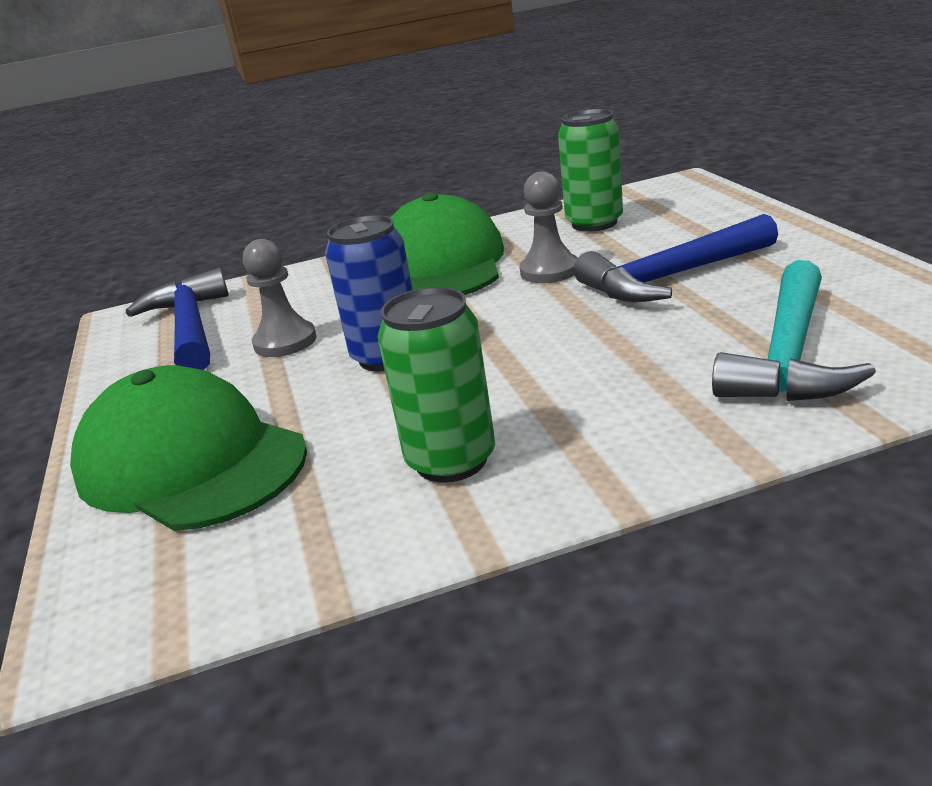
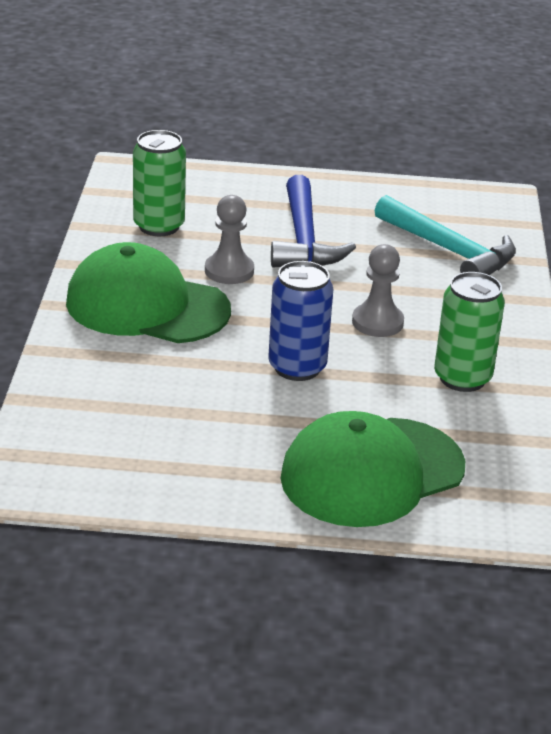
camera: 75 degrees left, 5 degrees up
(190, 327) = (110, 447): blue hammer -> none
(285, 342) = (211, 404): grey pawn -> grey pawn (377, 322)

